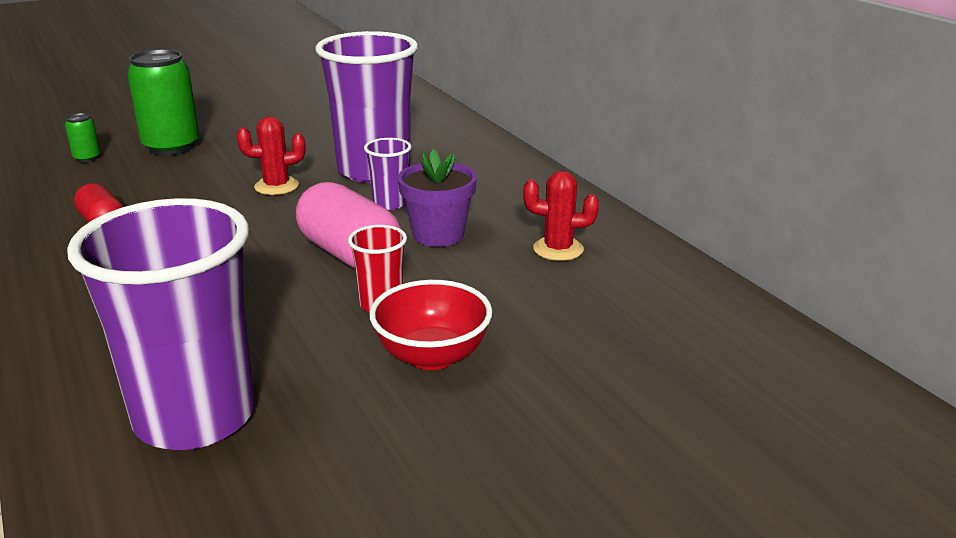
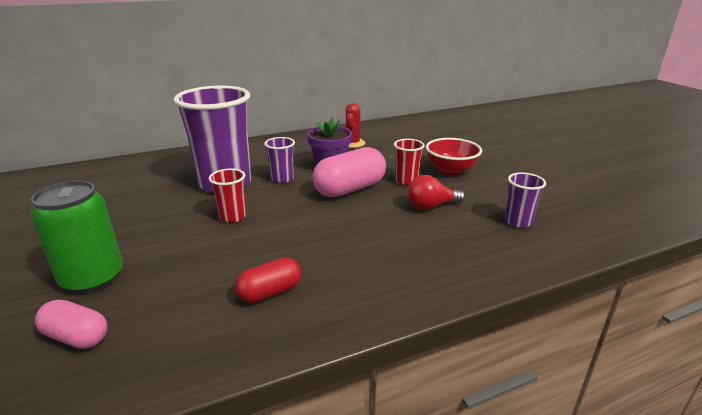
camera: 85 degrees left, 0 degrees up
(87, 158) = (77, 337): green can -> pink capsule
(195, 417) = (518, 221): purple cup -> purple cup, size x0.45
(276, 186) = (233, 217): red cactus -> red cup
(276, 326) = (431, 206): none -> red light bulb

